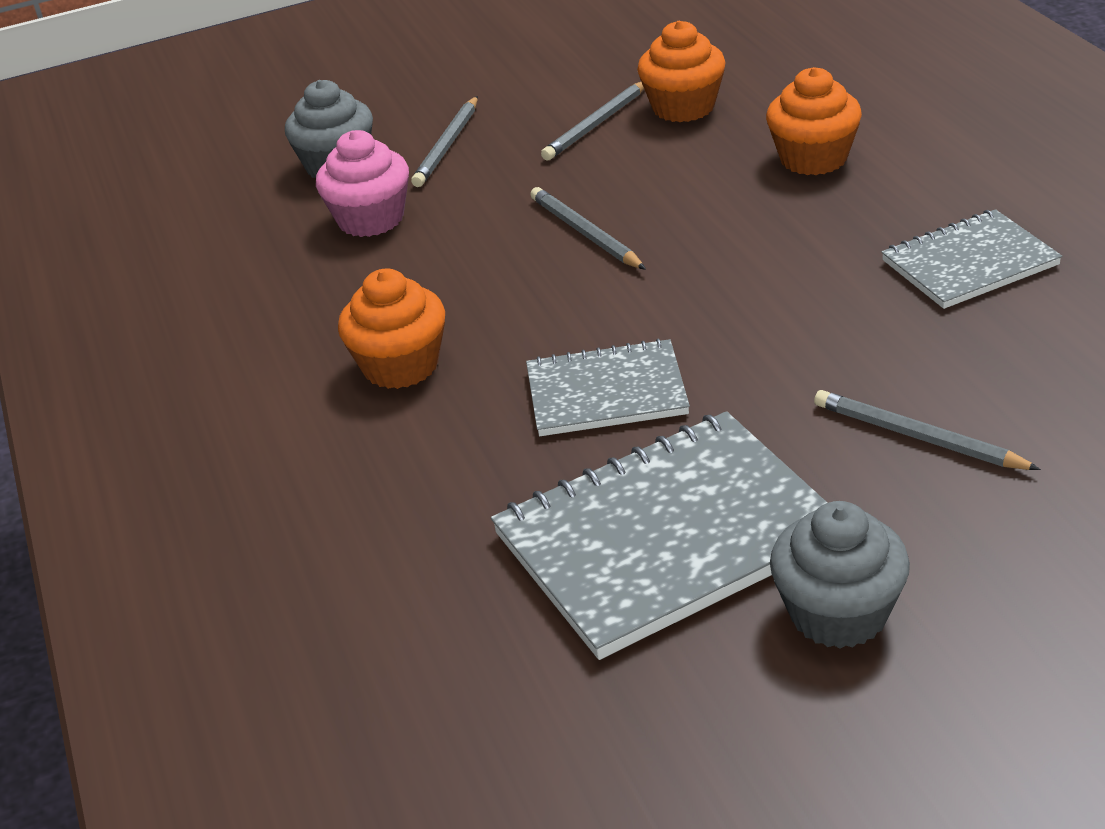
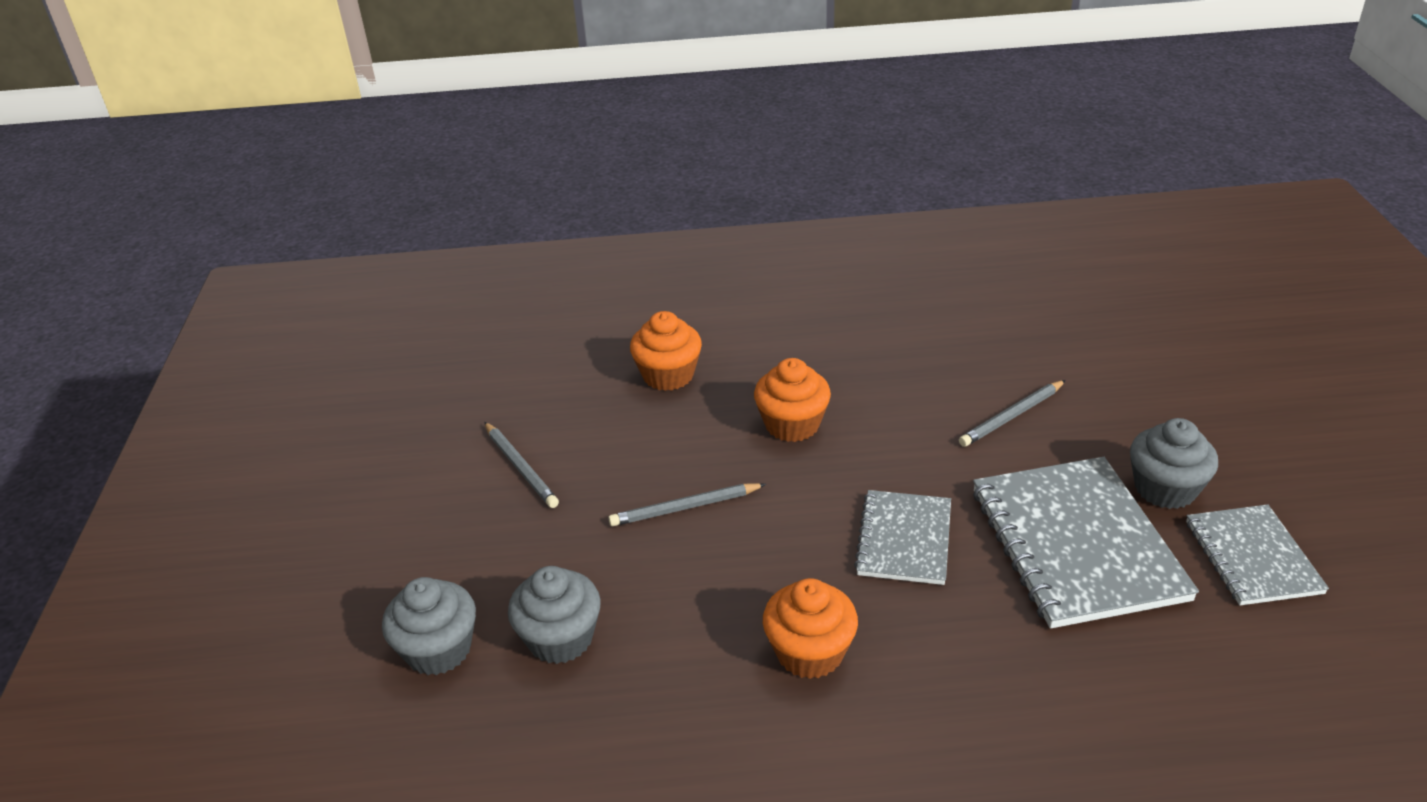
camera: 75 degrees left, 0 degrees up
(371, 219) = (560, 638): pink cupcake -> grey cupcake
(447, 145) = (472, 564): grey pencil -> none
(683, 107) = (538, 416): orange cupcake -> orange cupcake (792, 424)
(969, 263) = (843, 348): grey notebook -> grey notebook (1252, 557)

